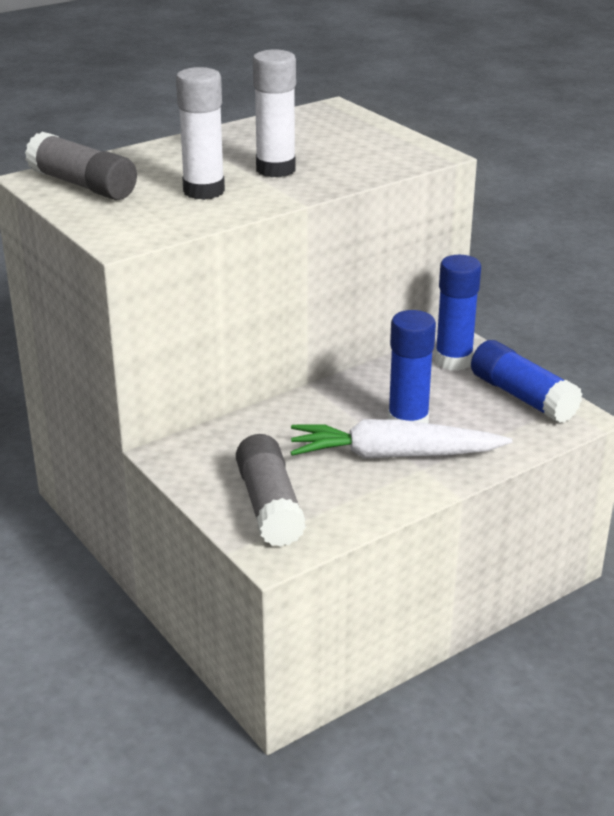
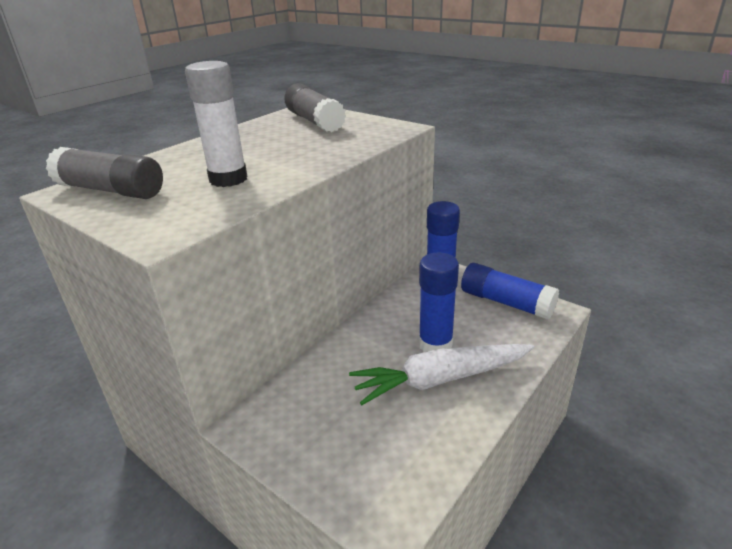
camera: 15 degrees left, 0 degrees up
(269, 505) = (358, 465): grey glue stick -> grey glue stick (314, 121)
(275, 169) = (284, 154): white glue stick -> none

